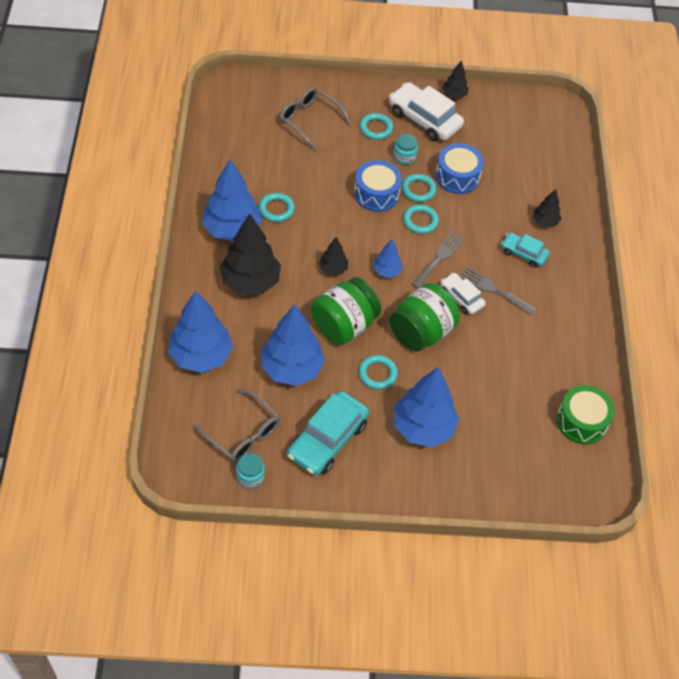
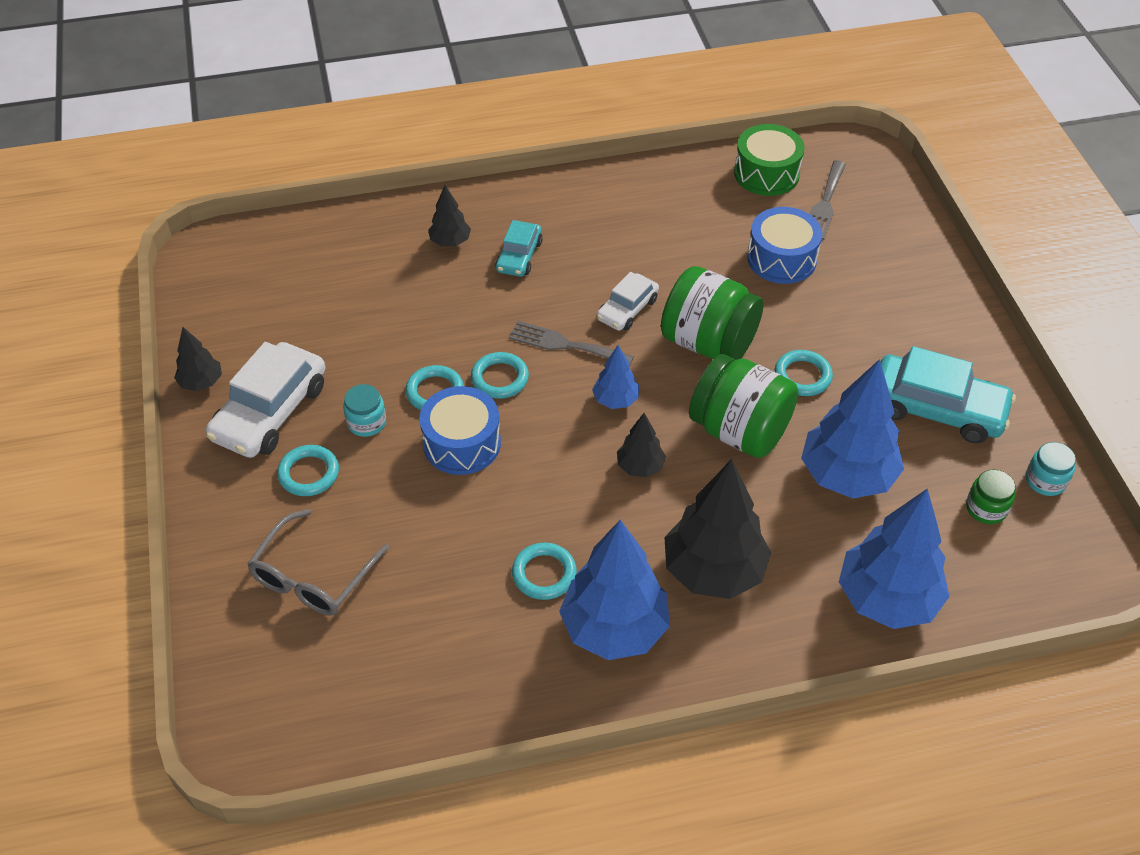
camera: 100 degrees left, 5 degrees down
(242, 433) = (986, 508): grey glasses -> green jar
(423, 427) = (860, 314): blue tree -> none
(457, 176) = (391, 349): blue drum -> blue drum (781, 259)
(494, 290) = (598, 278): grey fork -> grey fork (825, 204)

